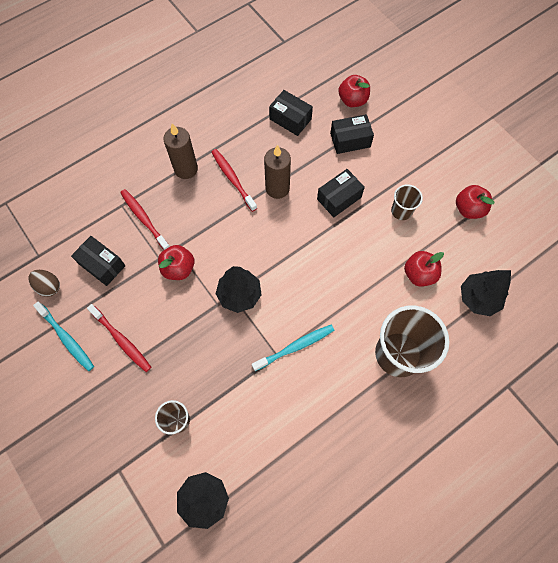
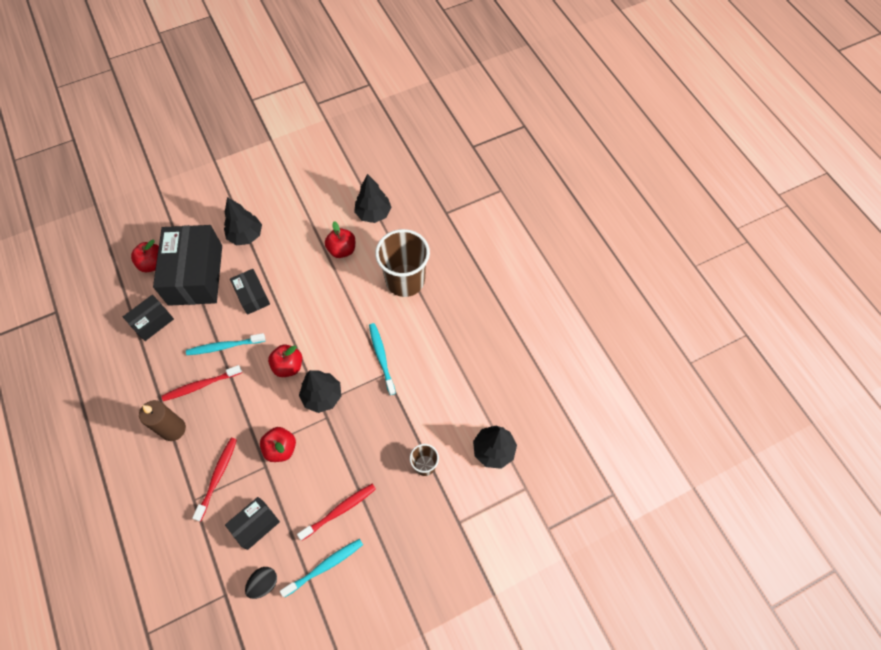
camera: 80 degrees left, 5 degrees down
(49, 286) = (264, 583): brown egg -> black egg
(144, 219) = (217, 477): red toothbrush -> red toothbrush turned 135 degrees clockwise
(277, 188) = (225, 346): brown candle -> turquoise toothbrush
(350, 140) = (195, 275): black box -> black box, size x1.98
(401, 211) = (281, 249): brown cup -> none
(408, 173) = (246, 236): none -> black tree
(468, 209) = (295, 200): red apple -> red apple (288, 366)

